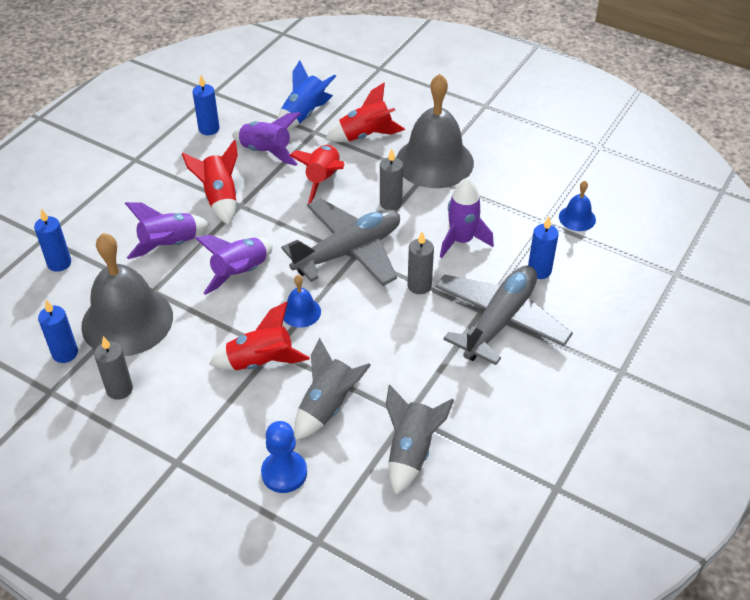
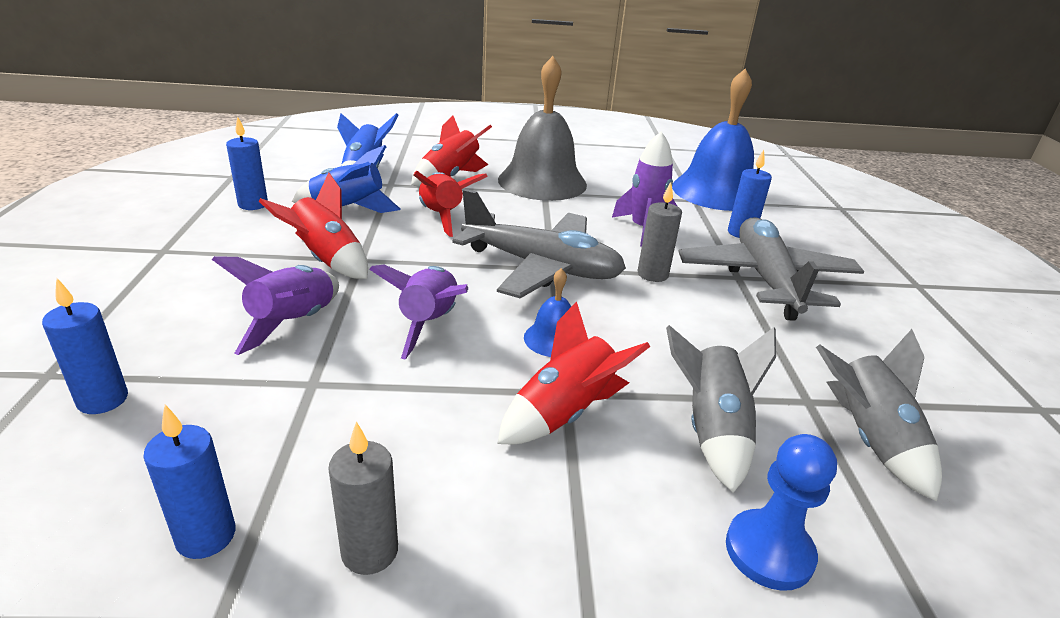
camera: 35 degrees left, 15 degrees down
(127, 321) = (299, 438): grey bell -> none
(266, 151) = (348, 208): purple rocket -> blue rocket
(348, 251) = (541, 267): grey plane -> grey plane turned 90 degrees clockwise
(390, 203) = (537, 218): grey candle -> none
(577, 218) = (716, 192): blue bell -> blue bell, size x2.24

